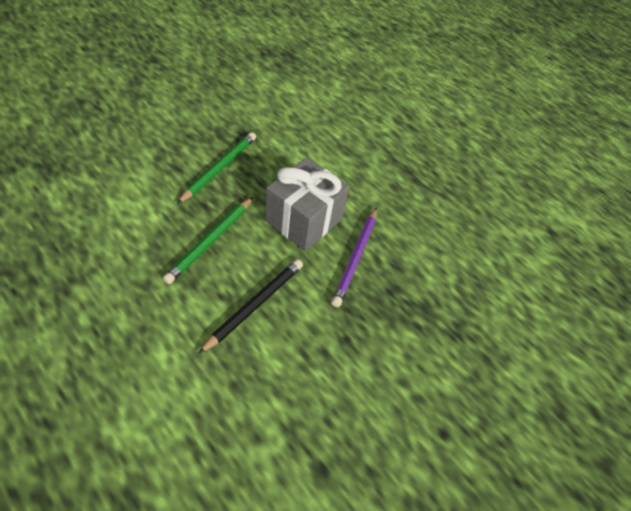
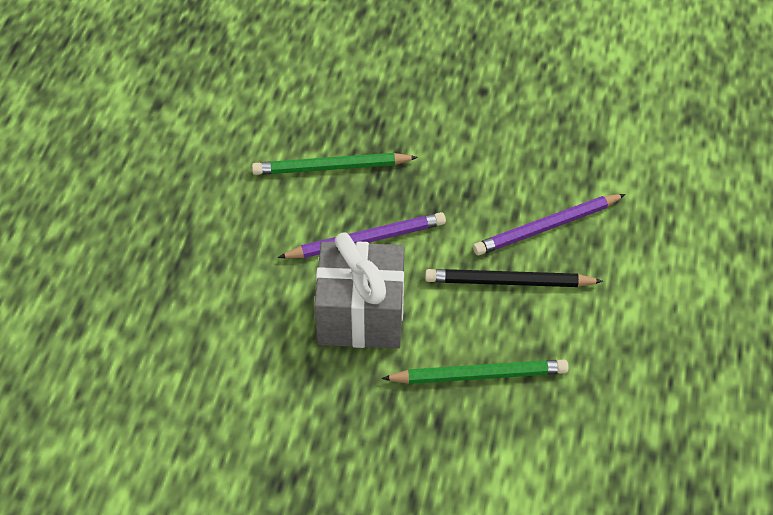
camera: 120 degrees left, 0 degrees up
(219, 168) = (367, 454): green pencil -> green pencil (331, 167)
(275, 363) = (546, 227): none -> purple pencil

